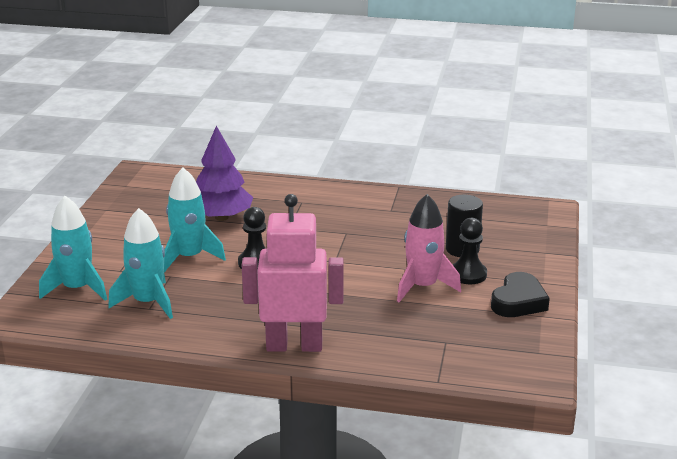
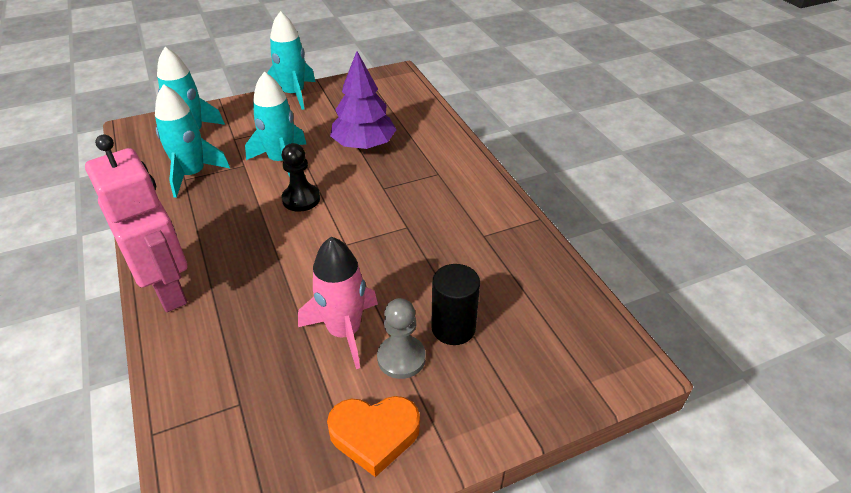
camera: 55 degrees right, 15 degrees up
(91, 224) = (293, 94): none -> turquoise rocket
(468, 274) = (401, 358): black pawn -> grey pawn
(518, 301) = (374, 435): black heart -> orange heart

